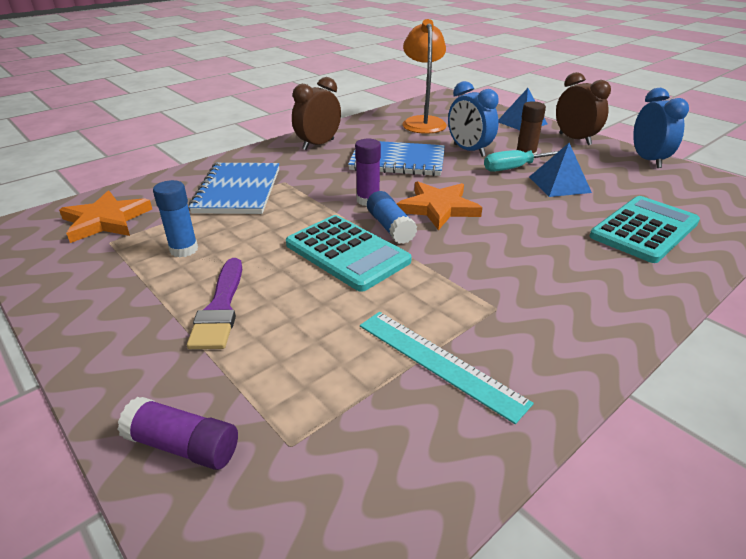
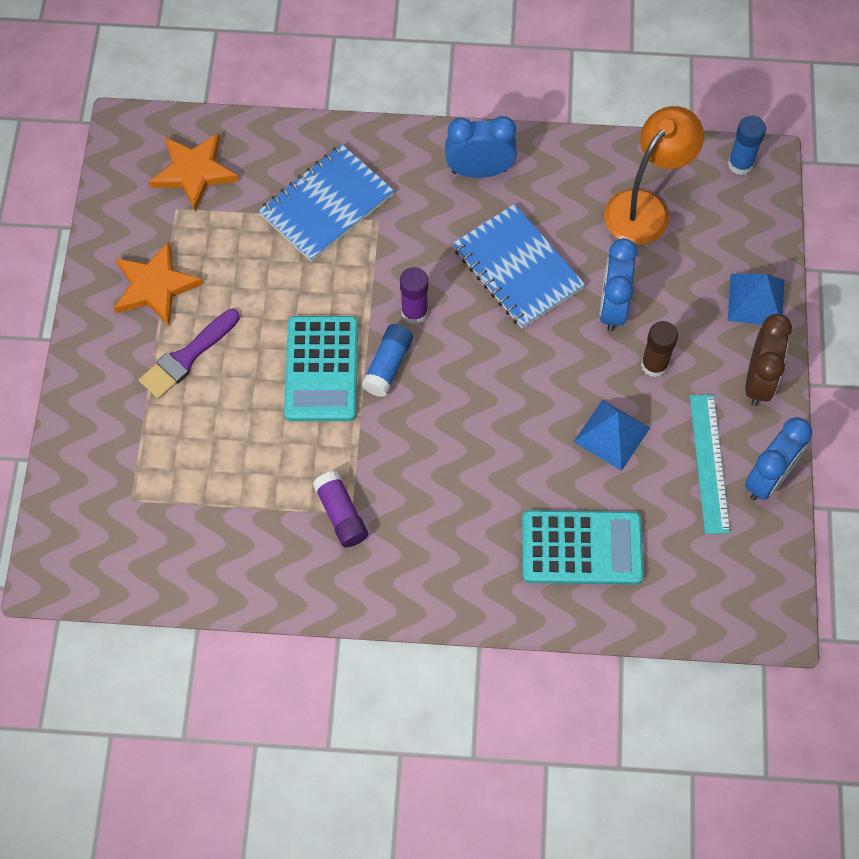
camera: 45 degrees right, 30 degrees up
(183, 446) = (85, 453): purple glue stick -> purple glue stick (341, 514)
(184, 249) = (217, 265): blue glue stick -> blue glue stick (740, 164)
(318, 144) = (479, 171): brown clock -> blue clock
(438, 208) = (457, 373): orange star -> orange star (155, 286)
(439, 362) = (262, 519): turquoise ruler -> turquoise ruler (709, 463)
(514, 168) = (611, 375): turquoise screwdriver -> none

